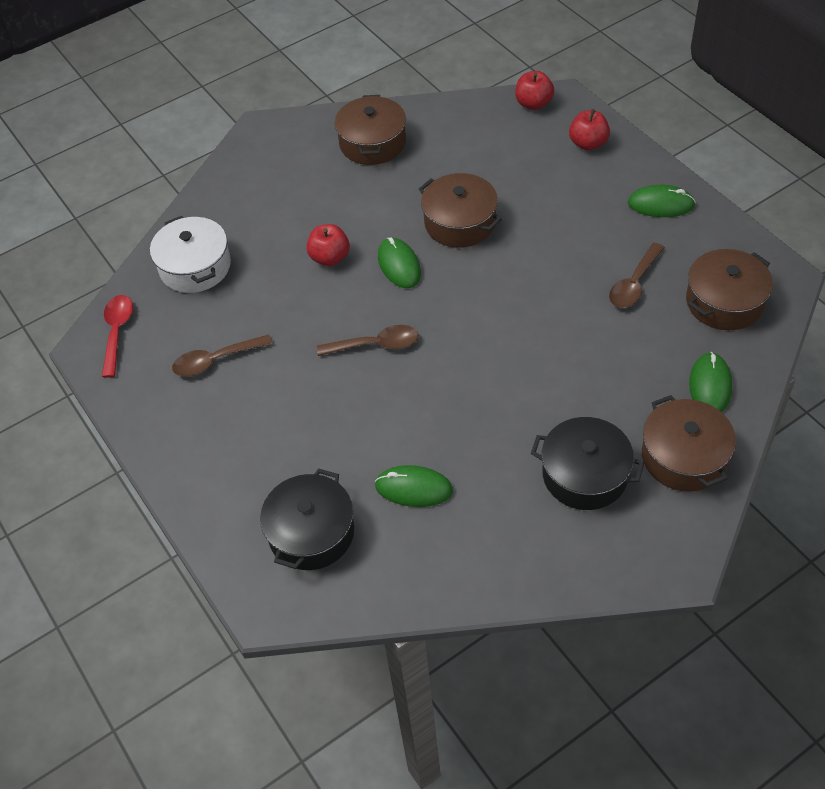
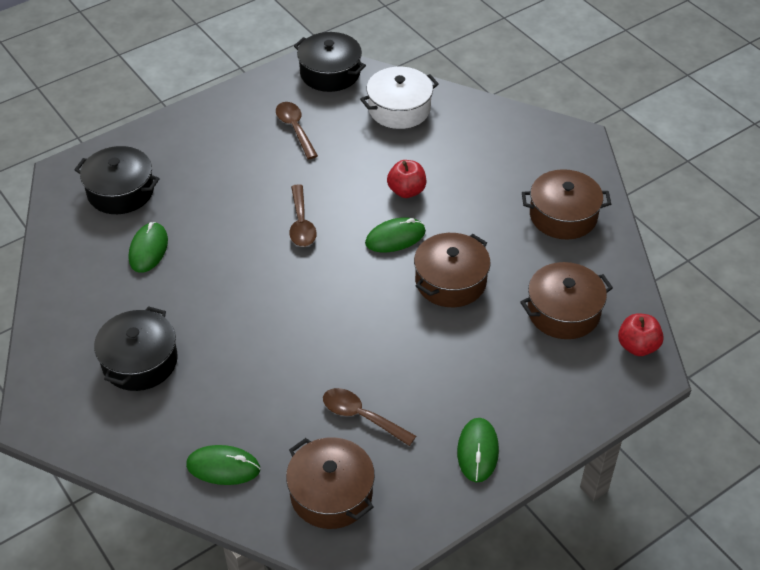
camera: 85 degrees right, 5 degrees down
(117, 332) = (330, 73): red spoon -> black pot
(588, 143) = (574, 392): red apple -> none
(683, 456) = (145, 436): brown pot -> brown pot (563, 312)

